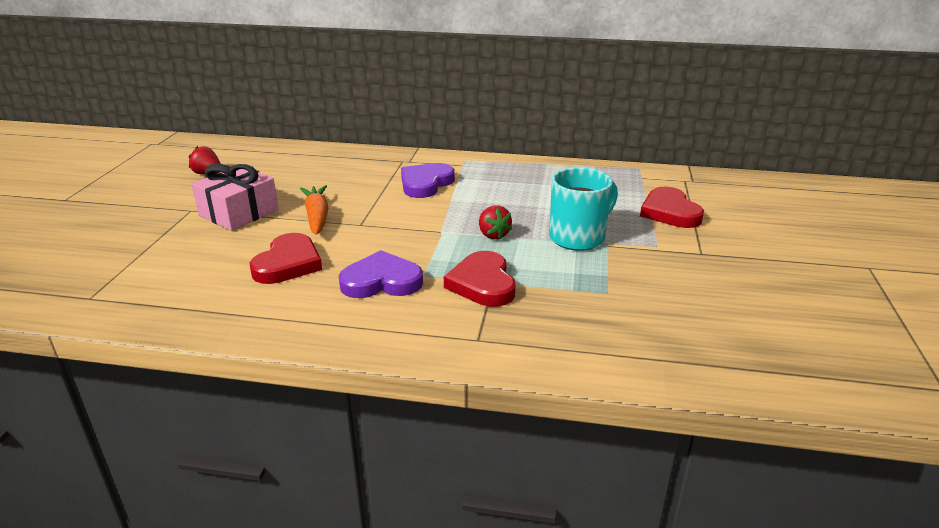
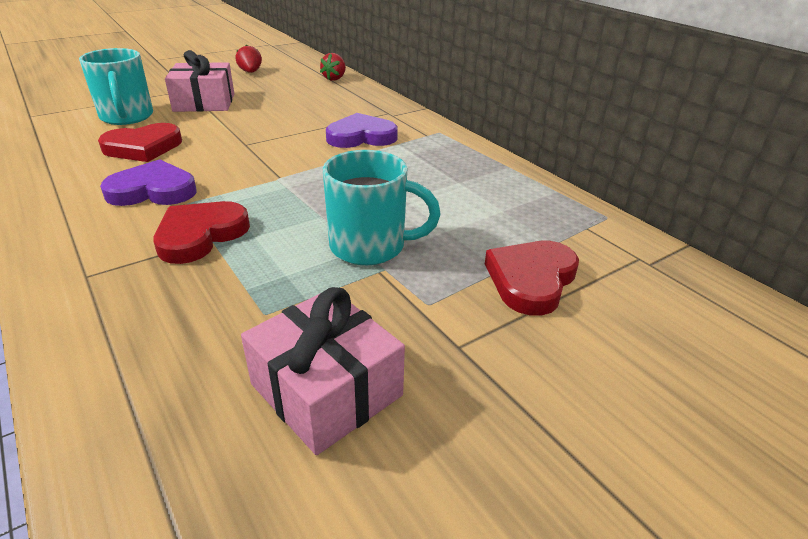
camera: 45 degrees right, 5 degrees up
(200, 253) = (127, 117): none -> turquoise mug
(317, 217) = (235, 126): orange carrot -> none
(381, 281) = (153, 190): purple heart -> purple heart turned 45 degrees counterclockwise
(493, 235) = (307, 202): red strawberry -> red strawberry (334, 78)
(697, 298) = (326, 390): none -> pink gift

